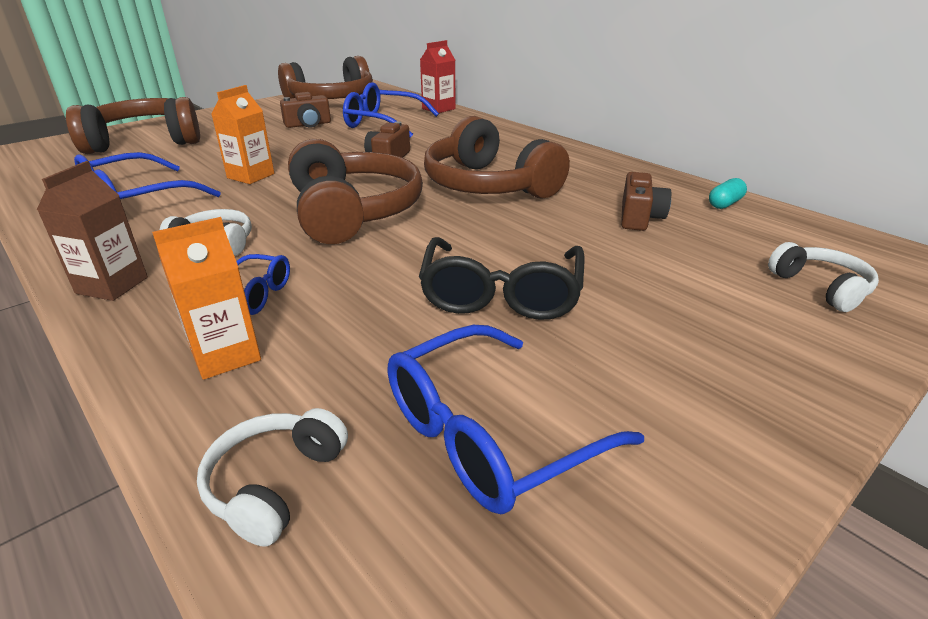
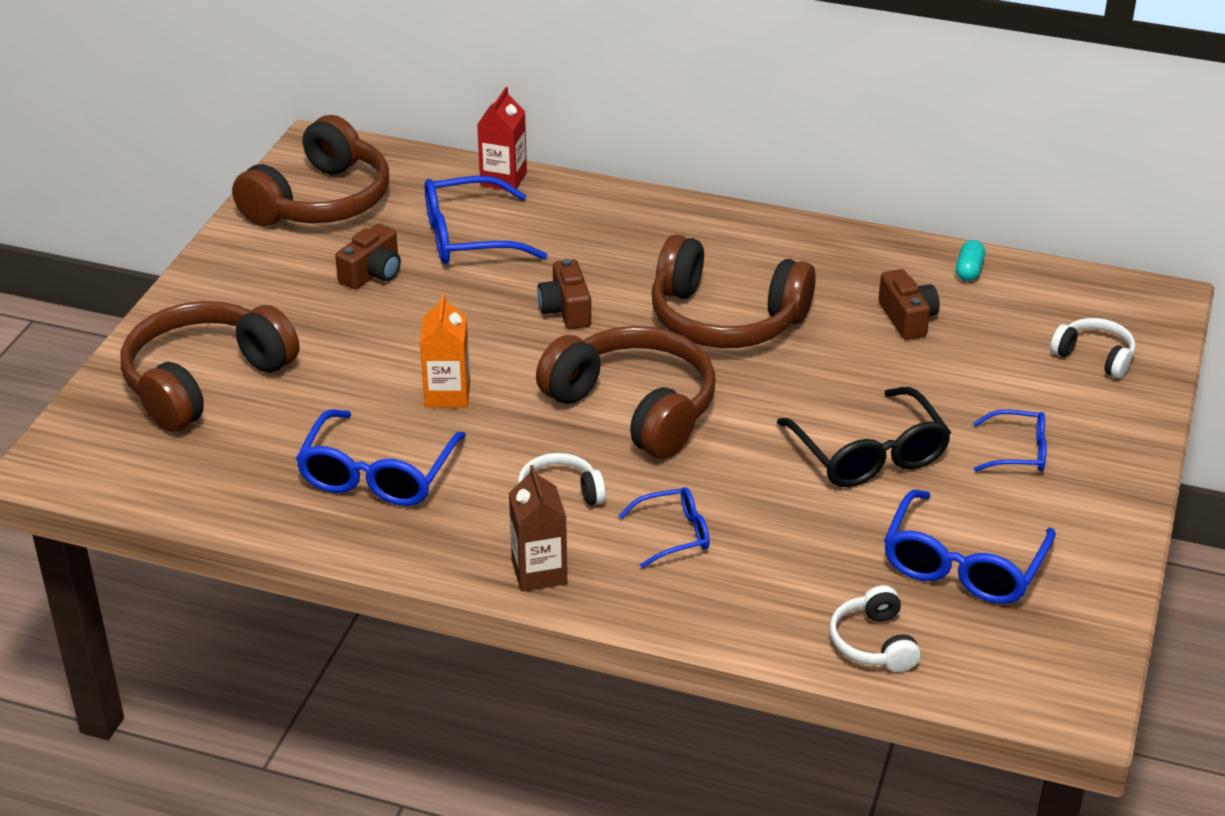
camera: 30 degrees left, 5 degrees up
(225, 355) = (729, 587): orange carton -> none
(666, 341) = (1018, 452): none -> blue glasses

